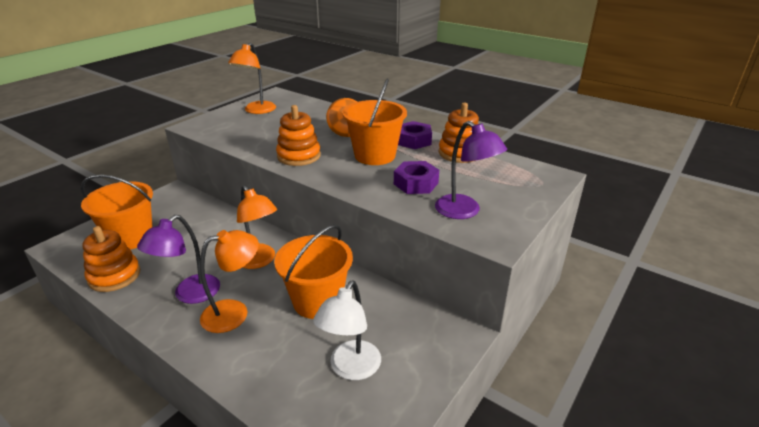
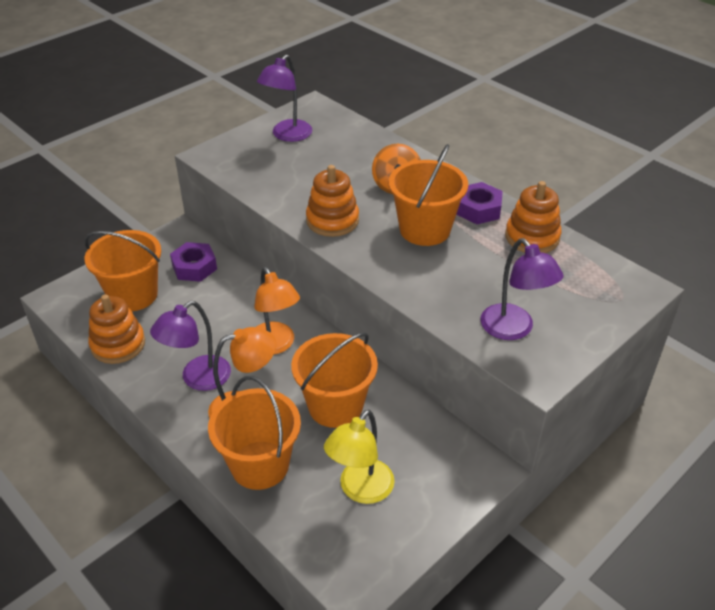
camera: 10 degrees right, 10 degrees up
(252, 359) = (260, 465): none -> orange bucket
(256, 111) = (287, 135): orange lamp -> purple lamp
(350, 368) = (360, 490): white lamp -> yellow lamp
(416, 183) = (466, 280): purple nut -> purple nut (194, 267)

